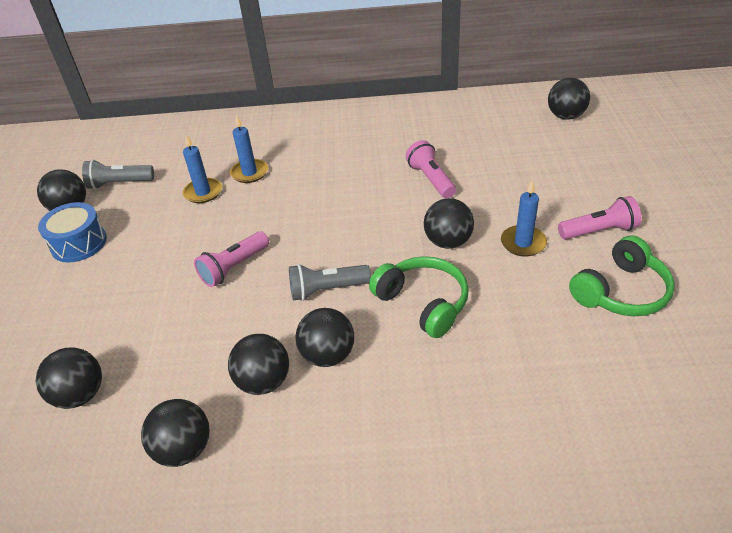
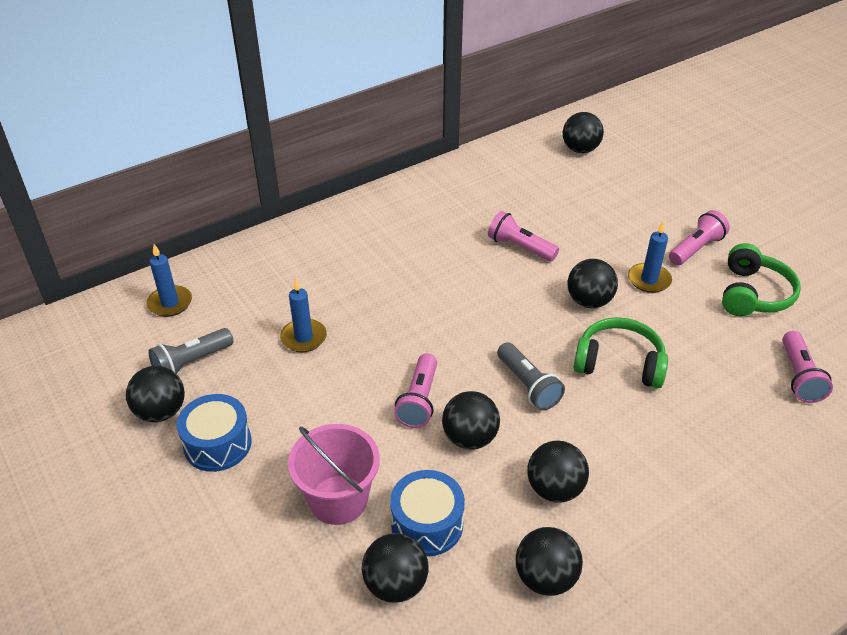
camera: 35 degrees left, 0 degrees up
(108, 315) = (338, 499): none -> pink bucket
(145, 361) = (427, 524): none -> blue drum
(249, 173) = (333, 300): blue candle -> blue candle (170, 303)
(327, 290) = (528, 385): grey flashlight -> grey flashlight turned 75 degrees counterclockwise
(328, 355) = (585, 441): black ball -> black ball (469, 438)
(595, 388) = (799, 376): none -> pink flashlight

